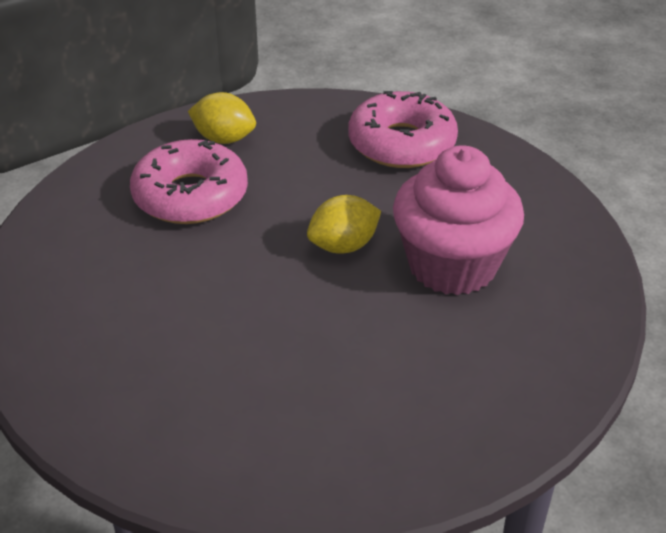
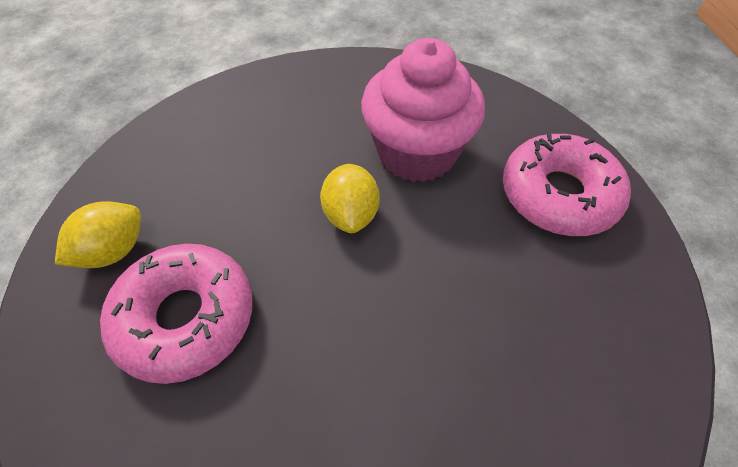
camera: 65 degrees left, 15 degrees up
(402, 143) = (239, 120): pink donut -> pink donut (558, 195)

